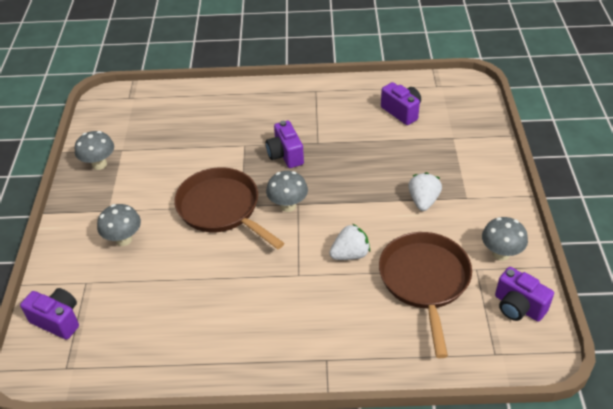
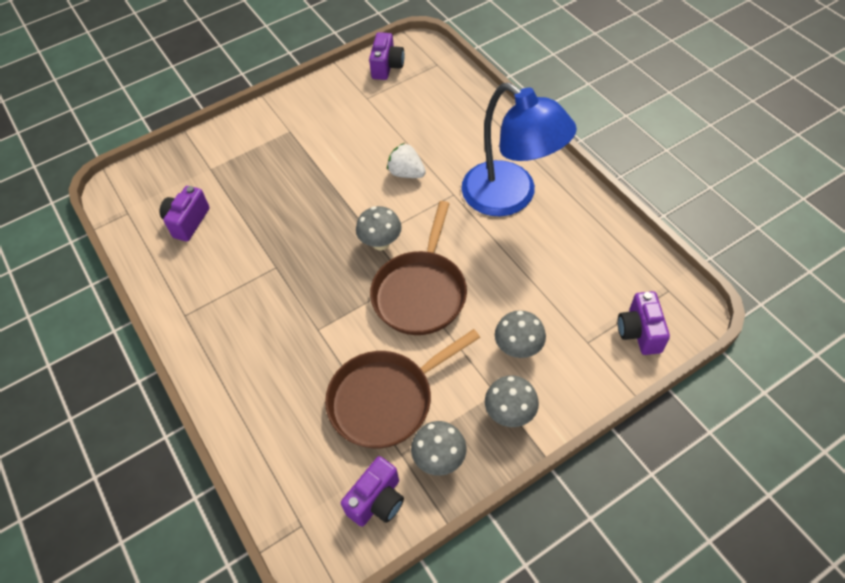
camera: 120 degrees left, 10 degrees up
(259, 314) = (510, 197): none -> blue lamp
(285, 155) = (311, 283): purple camera -> purple camera (377, 501)
(423, 201) = (311, 155): white strawberry -> none
(425, 281) = (400, 120): brown pan -> brown pan (386, 399)
(500, 254) = (341, 91): grey mushroom -> grey mushroom (510, 414)

